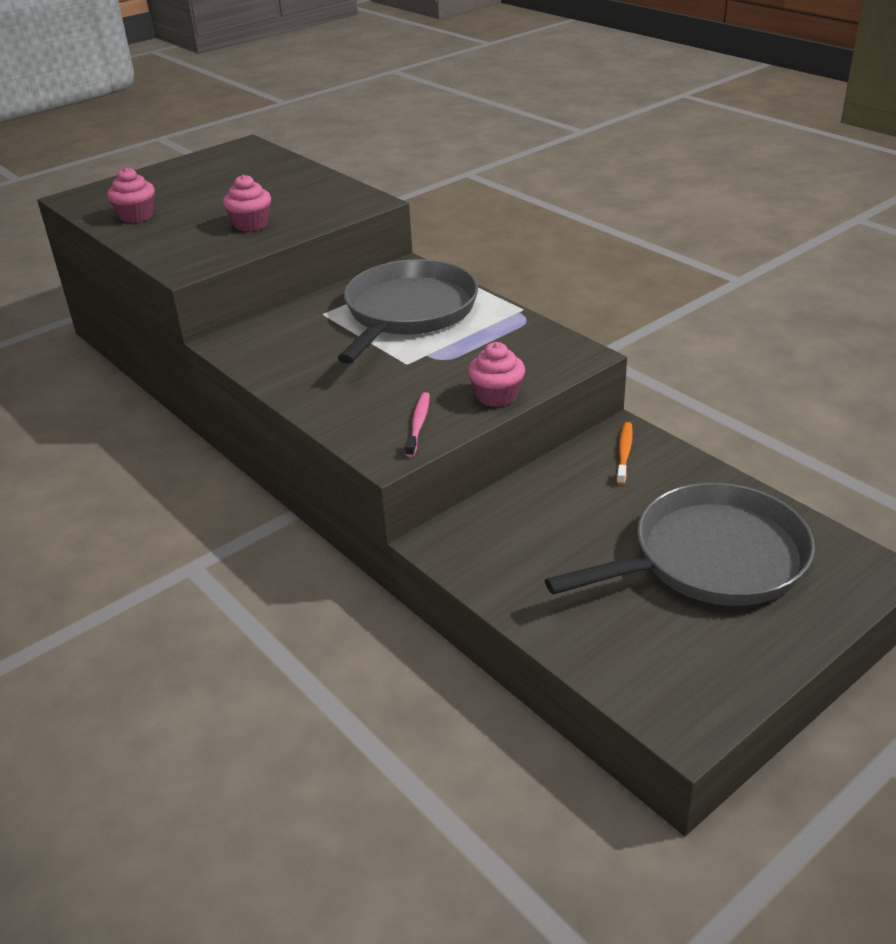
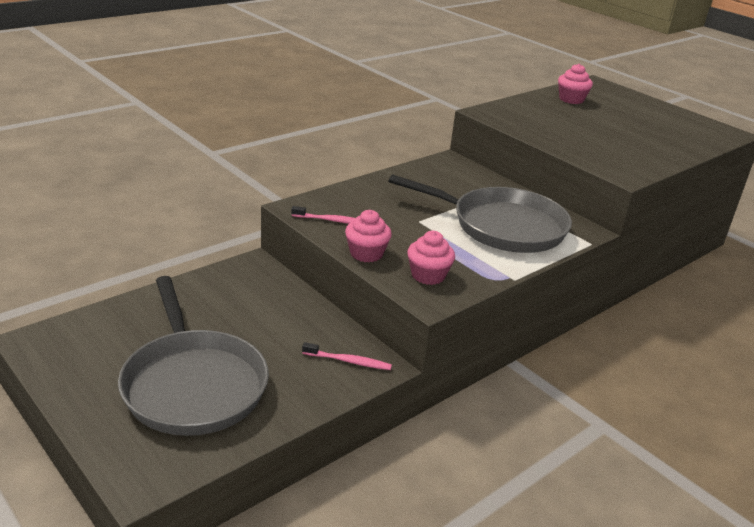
camera: 85 degrees right, 5 degrees down
(251, 224) = (566, 132): pink cupcake -> pink cupcake (428, 275)
(624, 453) = (348, 361): orange toothbrush -> pink toothbrush

